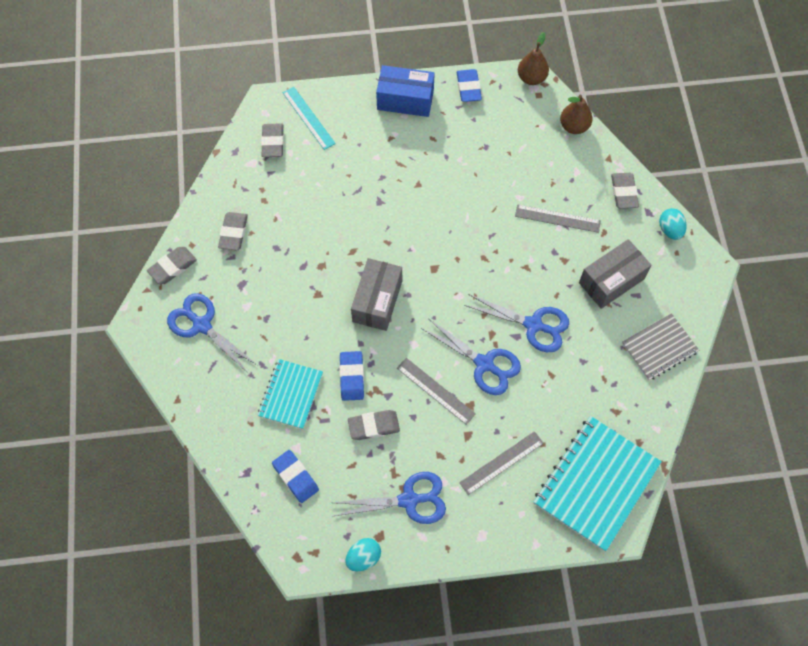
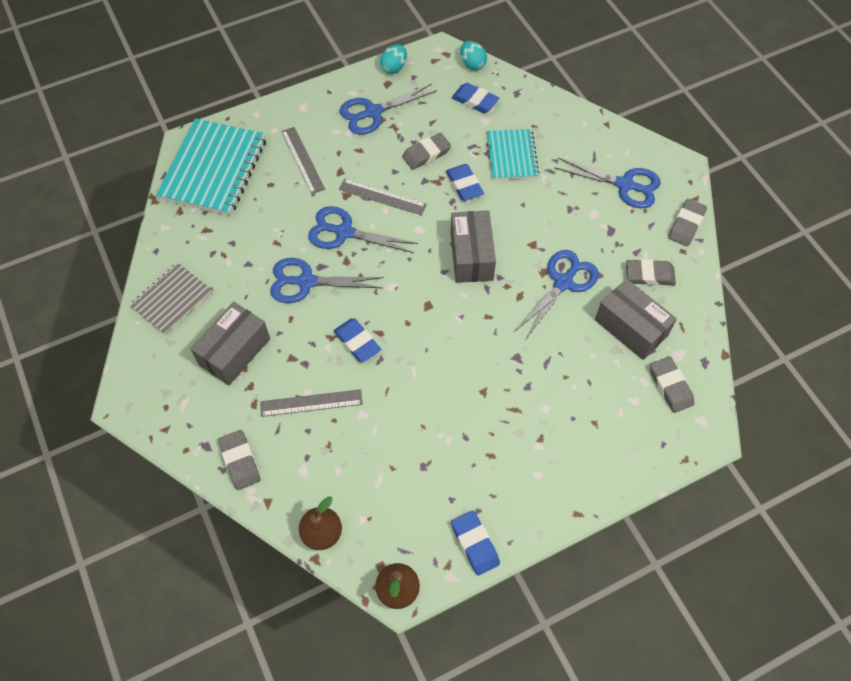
camera: 160 degrees right, 5 degrees down
(233, 233) = (649, 275): grey eraser -> grey eraser turned 75 degrees counterclockwise
(276, 195) = (631, 328): none -> grey box
(308, 118) = (648, 431): turquoise ruler -> none
(309, 250) = (563, 282): none -> blue scissors
(405, 100) = (546, 497): blue box -> none
(501, 463) = (302, 160): grey ruler -> grey ruler turned 60 degrees counterclockwise
(505, 255) = (357, 342): none -> blue eraser
(670, 230) = (177, 432): turquoise egg -> turquoise egg (472, 64)

